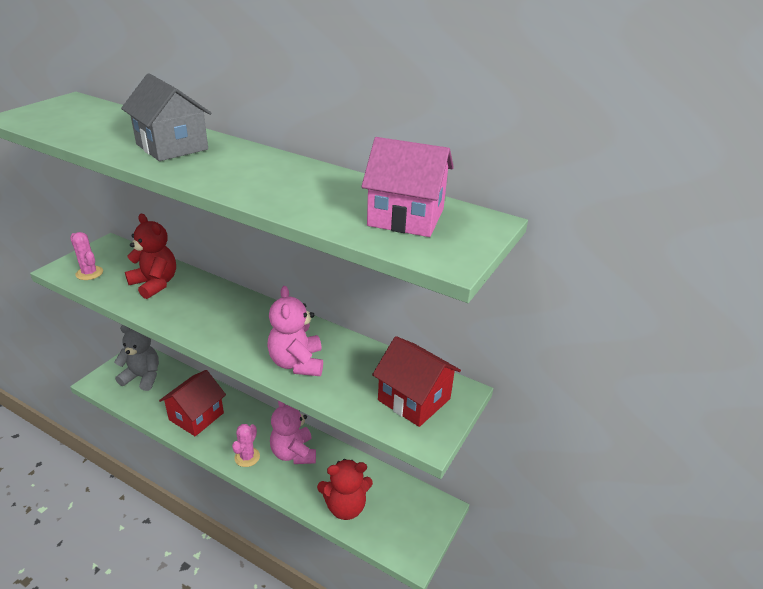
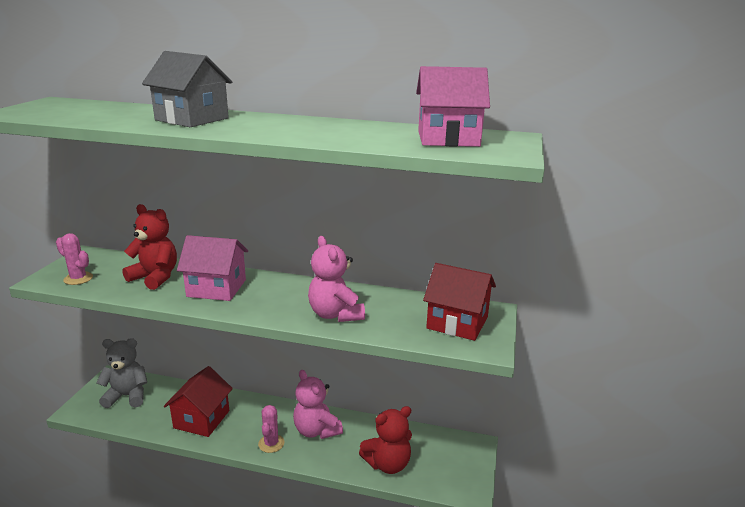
camera: 15 degrees left, 10 degrees down
(203, 307) = (217, 288): none -> pink house

